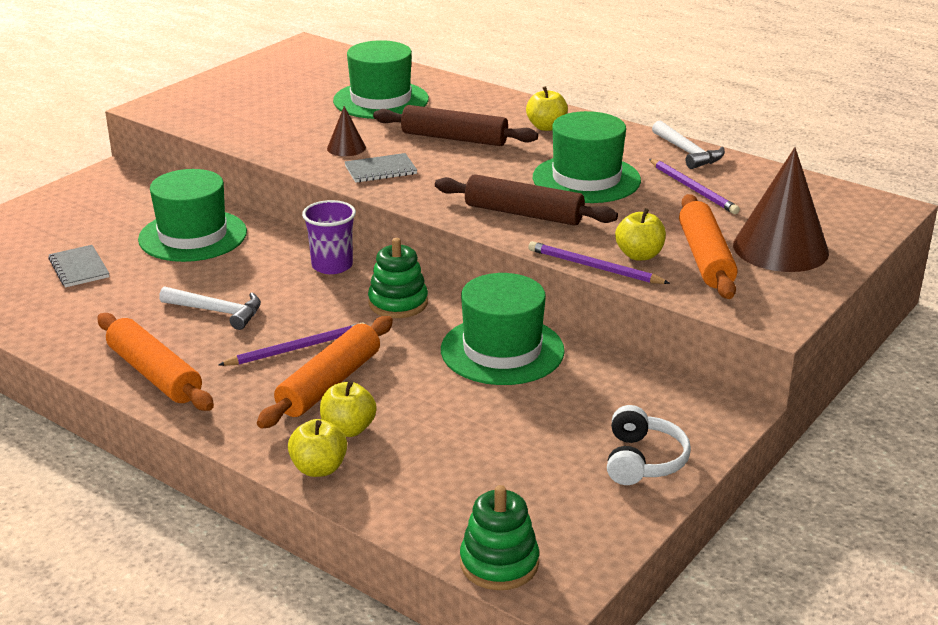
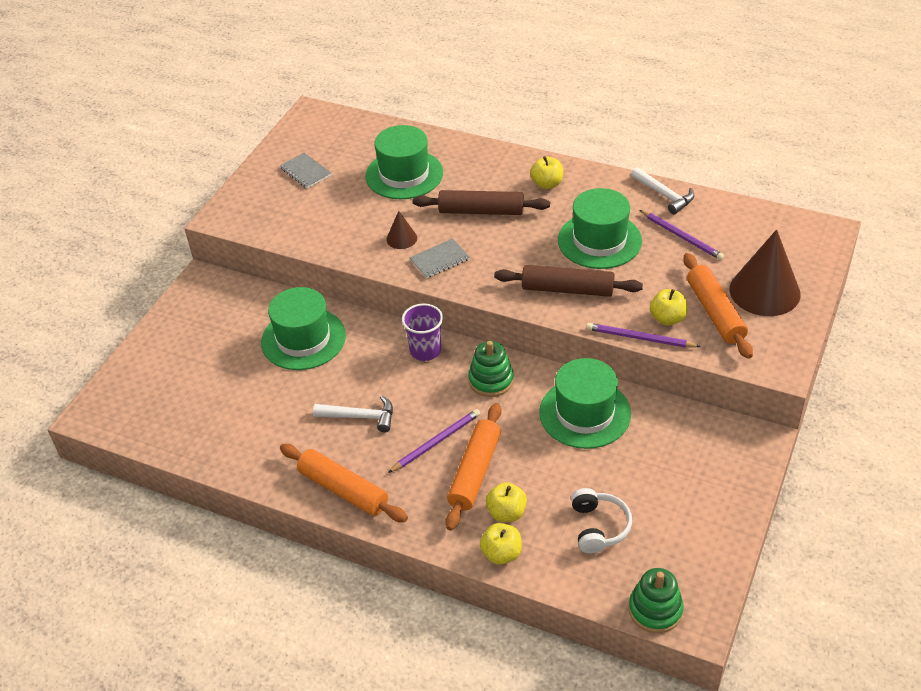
camera: 10 degrees left, 15 degrees up
(79, 268) = (231, 392): grey notebook -> grey notebook (305, 172)
(643, 460) = (718, 498): white headphones -> white headphones (599, 527)

